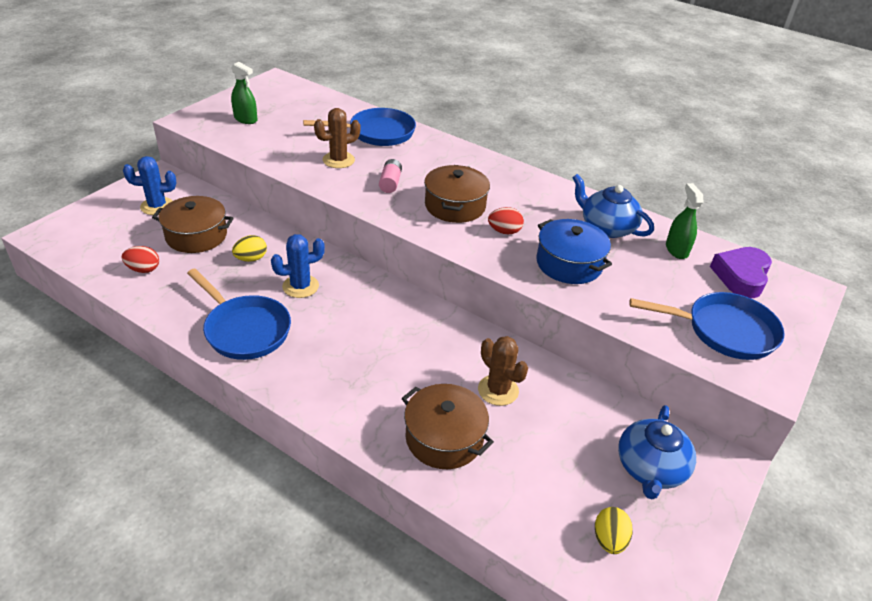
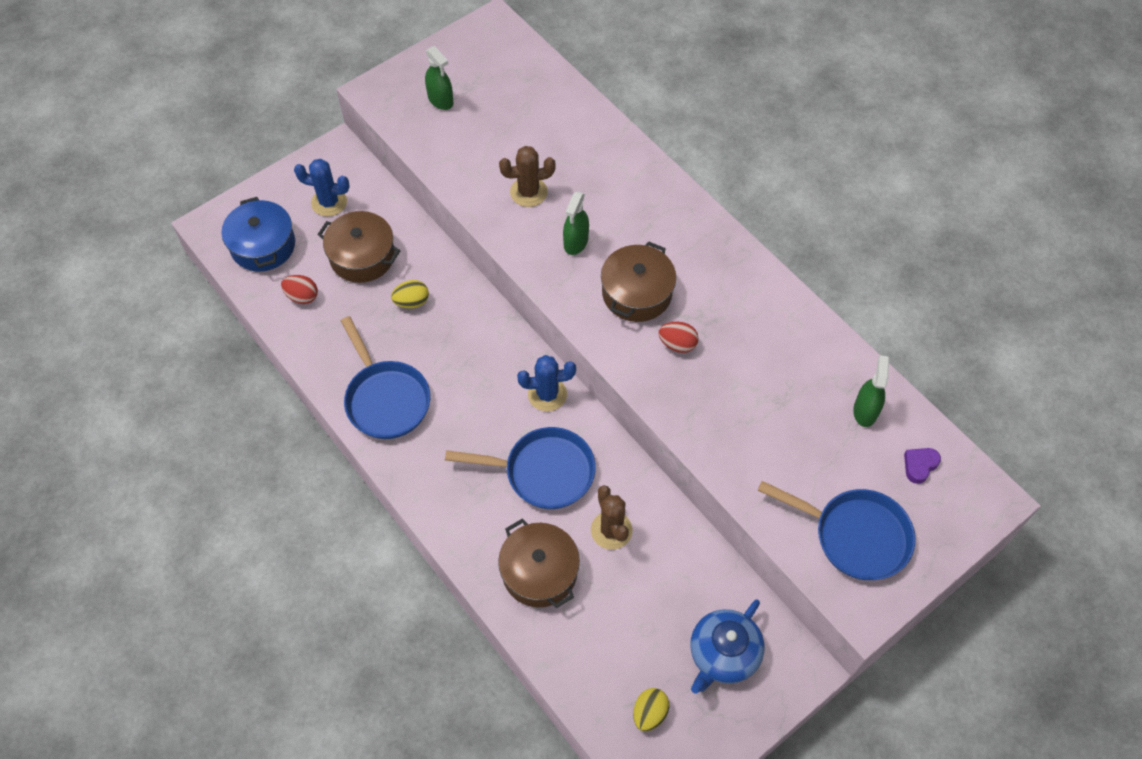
camera: 20 degrees right, 20 degrees up
(300, 286) = (453, 352): blue cactus -> blue cactus (547, 394)
(377, 133) = (588, 149): blue pan -> blue pan (543, 472)
(390, 183) = (576, 242): pink battery -> green spray bottle
(569, 264) = (729, 407): blue pot -> blue pot (263, 245)
(607, 227) = (799, 360): blue teapot -> none
(741, 276) = (919, 466): purple heart -> purple heart, size x0.54

